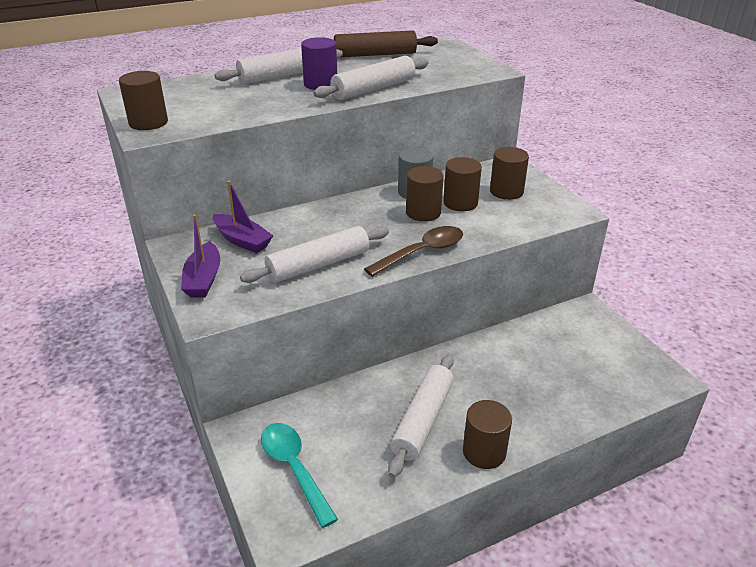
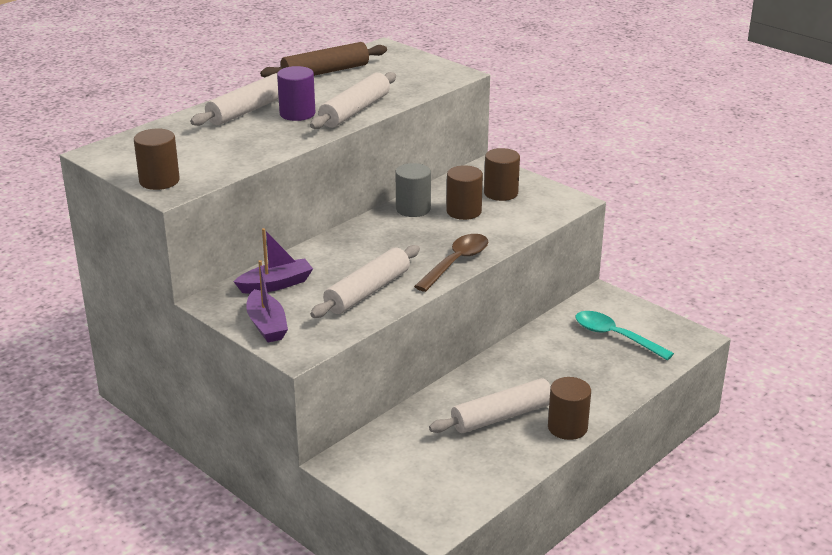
camera: 20 degrees left, 5 degrees down
(242, 240) = (276, 284): purple boat -> purple boat turned 45 degrees counterclockwise
(294, 469) = (410, 478): turquoise spoon -> turquoise spoon (615, 337)
(423, 212) = (434, 227): brown cylinder -> none
(423, 420) = (502, 416): white rolling pin -> white rolling pin turned 60 degrees clockwise

